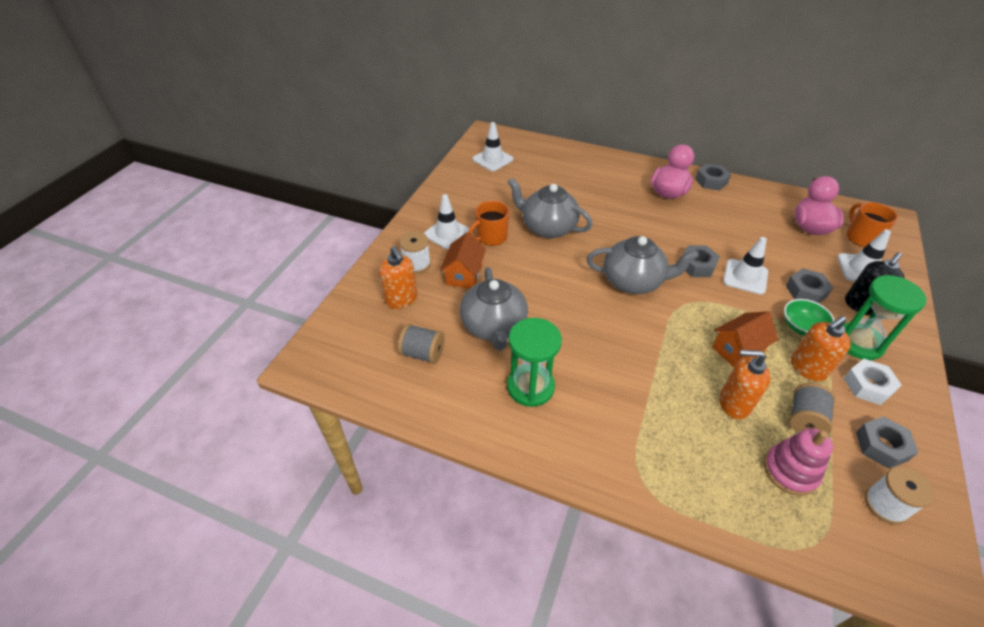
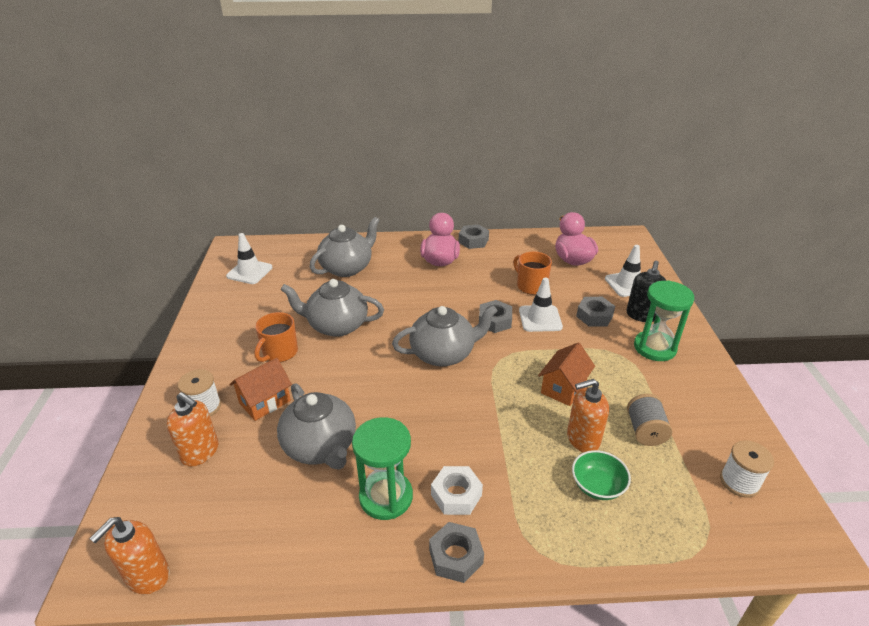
camera: 25 degrees left, 10 degrees down
(423, 353) = (250, 505): grey spool -> none
(447, 233) = (228, 363): white traffic cone -> none
(464, 275) = (265, 402): orange house -> orange house turned 60 degrees clockwise
(578, 177) = (347, 268): none -> grey teapot
(790, 471) = (656, 483): pink stacking toy -> none
(802, 327) = (605, 349): green bowl -> green bowl (597, 486)
(807, 368) = (626, 384): orange soap dispenser -> orange soap dispenser (147, 576)
(861, 237) = (615, 258): orange mug -> orange mug (531, 286)
(867, 386) = (678, 382): white nut -> white nut (456, 495)
(881, 446) = (712, 431): grey nut -> grey nut (455, 556)

